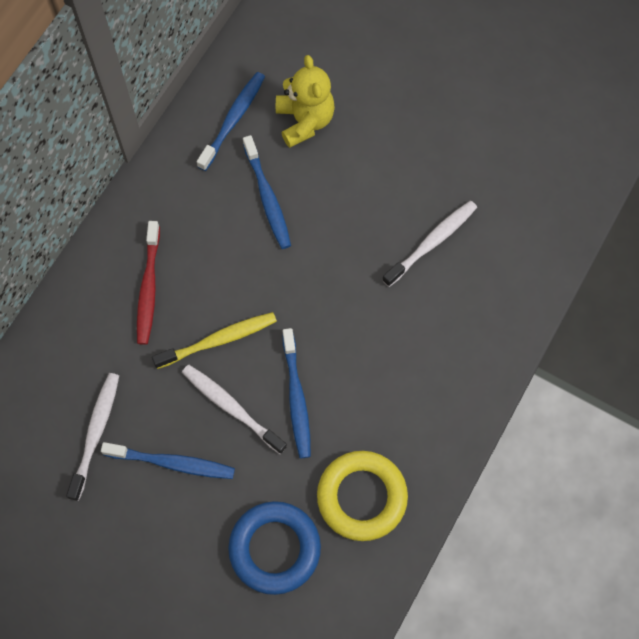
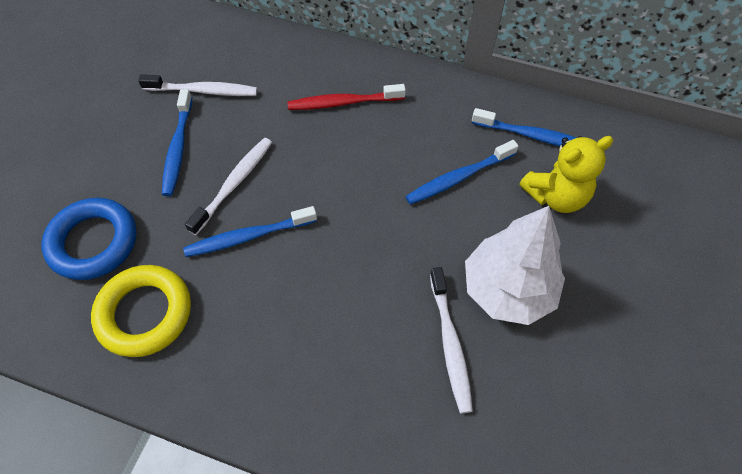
camera: 80 degrees right, 10 degrees down
(218, 340) = (301, 163): yellow toothbrush -> none
(390, 185) = (507, 289): none -> white tree
(432, 242) = (450, 344): white toothbrush -> white toothbrush turned 45 degrees clockwise

